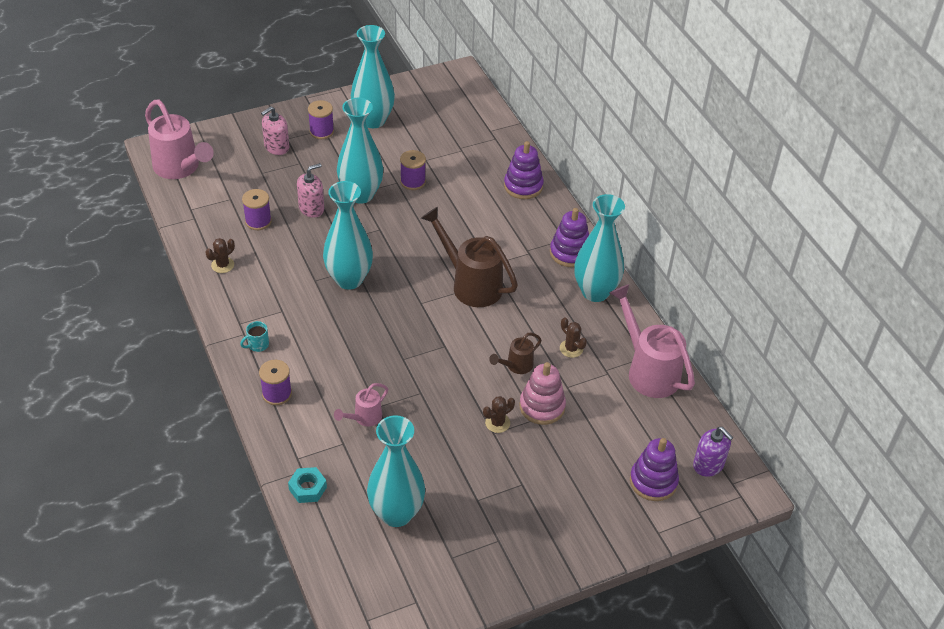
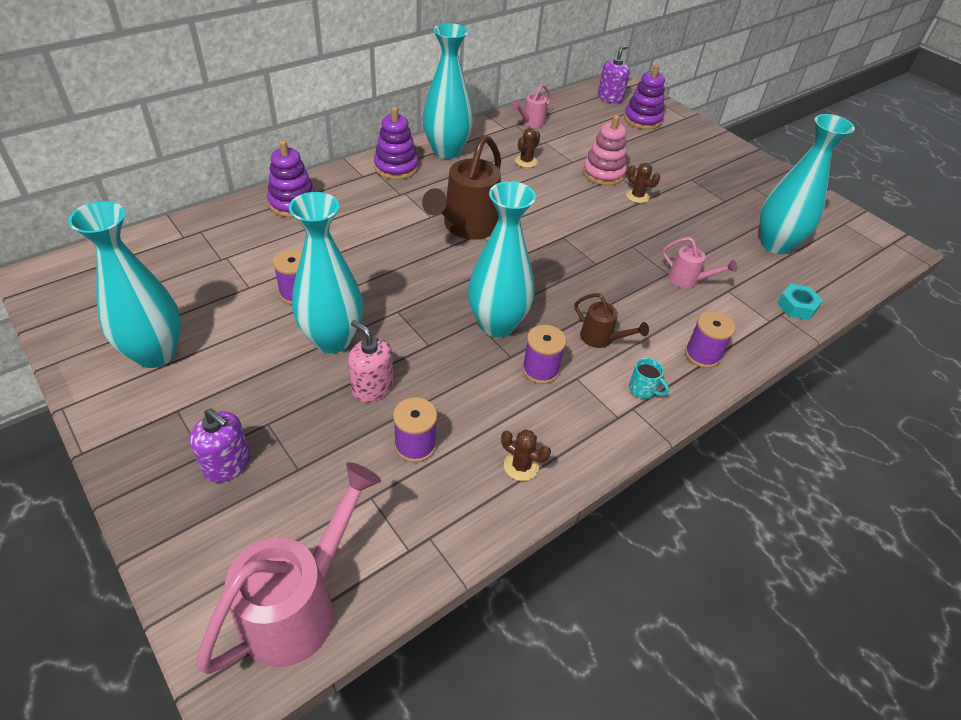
camera: 105 degrees left, 0 degrees up
(276, 147) = (227, 464): pink soap dispenser -> purple soap dispenser
(321, 131) = (183, 411): purple spool -> purple spool (540, 370)
(516, 366) = (564, 190): brown watering can -> brown watering can (601, 339)
(648, 370) = (530, 123): pink watering can -> pink watering can, size x0.51

